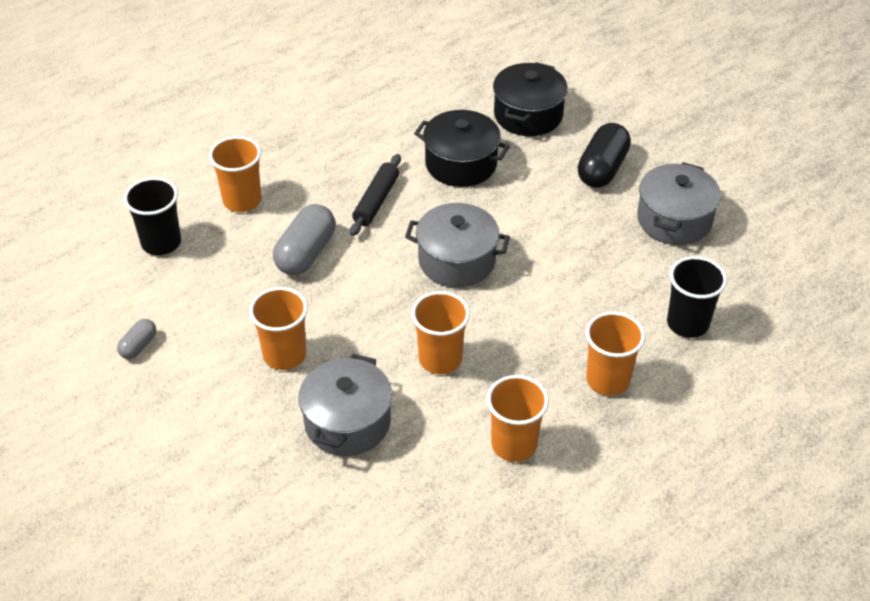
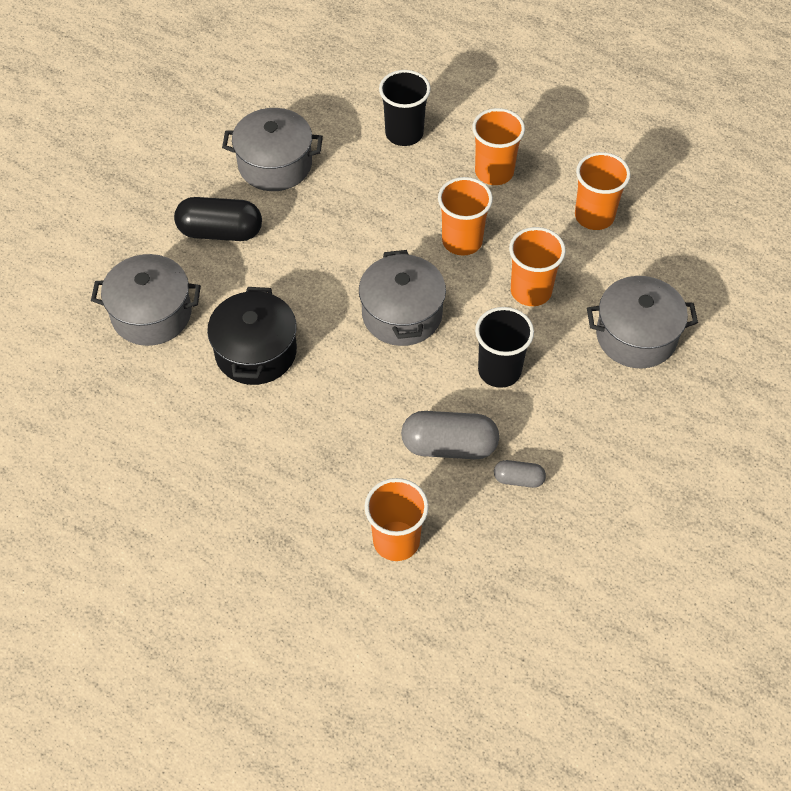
camera: 110 degrees left, 10 degrees up
(138, 346) = (644, 546): grey capsule -> grey capsule (518, 479)
(161, 243) = (496, 594): black cup -> black cup (499, 371)
(284, 355) = (588, 413): orange cup -> orange cup (462, 241)
(376, 201) = (344, 410): black rolling pin -> none
(528, 115) = (151, 314): black pot -> grey pot

